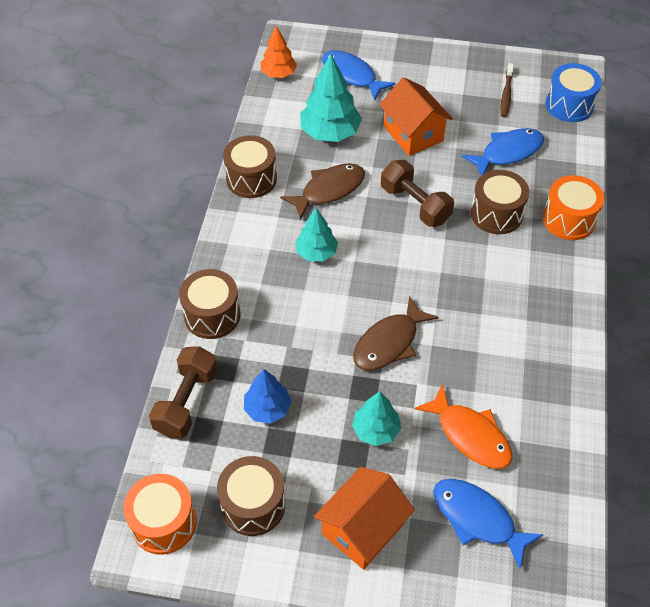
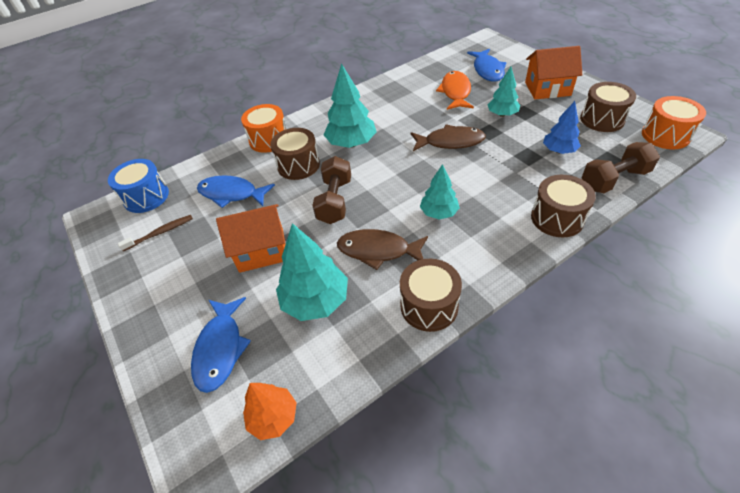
camera: 130 degrees left, 5 degrees down
(413, 134) = (261, 250): orange house -> orange house turned 60 degrees clockwise
(484, 271) = (351, 143): none -> turquoise tree

